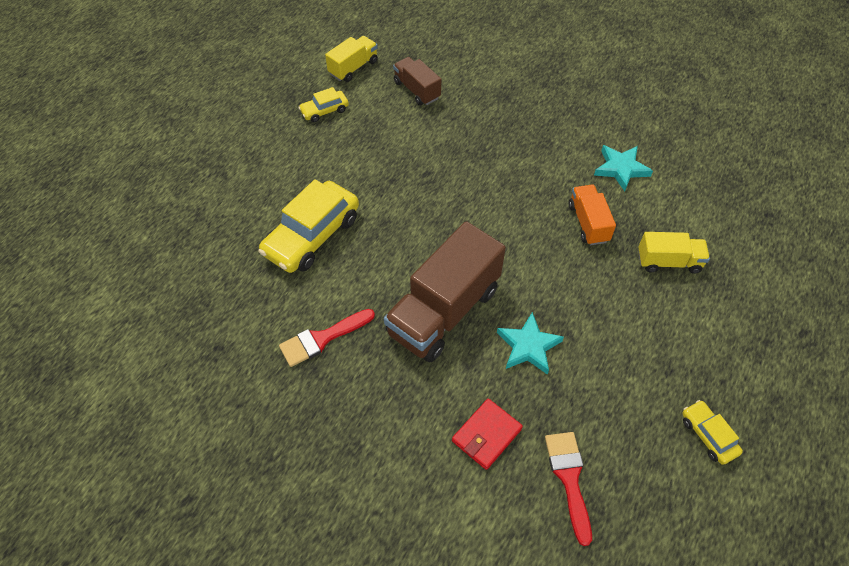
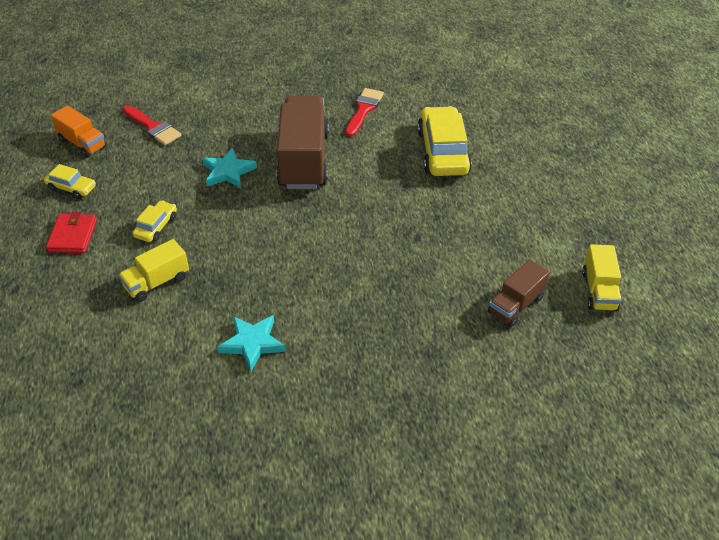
camera: 140 degrees right, 10 degrees down
(324, 111) = (562, 236): yellow car -> yellow car (156, 227)
(417, 90) = (515, 305): brown truck -> brown truck turned 120 degrees clockwise
(486, 435) = (218, 121): red wallet -> red wallet (72, 236)
(588, 223) = (247, 275): orange truck -> orange truck (82, 143)

